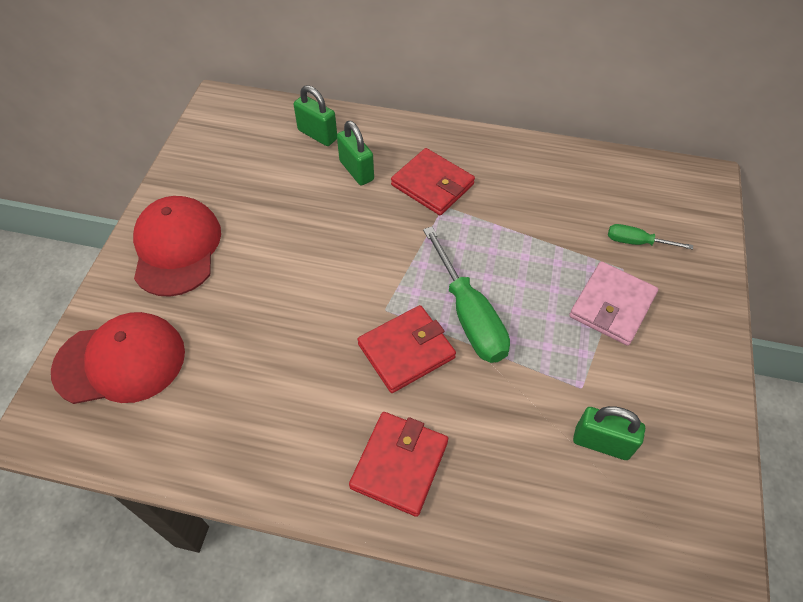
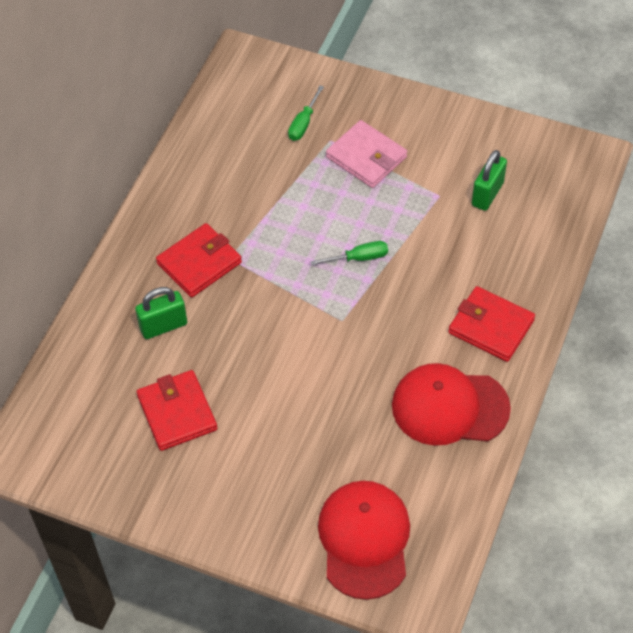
camera: 80 degrees left, 0 degrees up
(177, 248) = (234, 495): red cap -> red cap (450, 407)
(317, 135) = (99, 358): green padlock -> none
(406, 351) = (388, 309): red wallet -> red wallet (177, 412)
(469, 315) = (358, 258): green screwdriver -> green screwdriver, size x0.53

